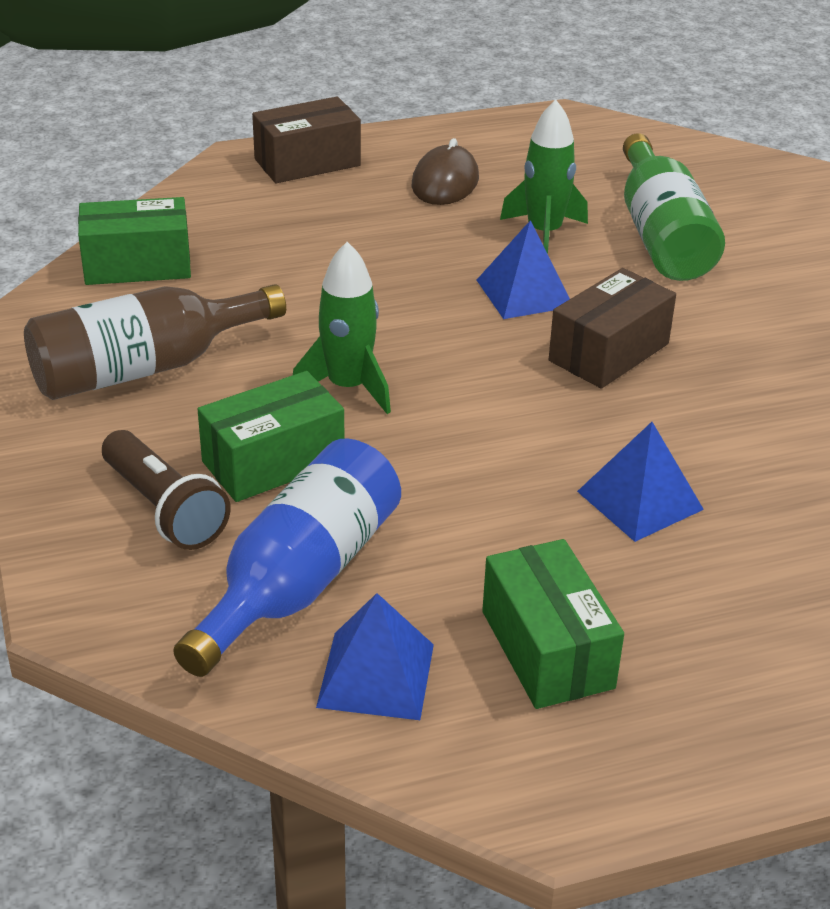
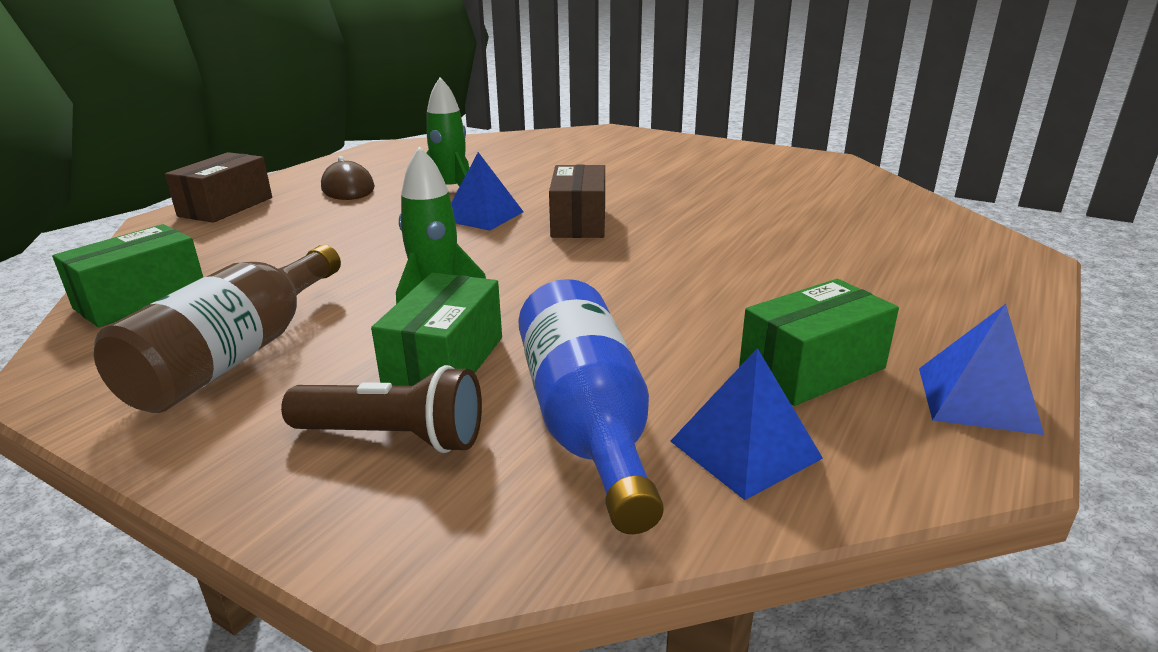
camera: 40 degrees left, 10 degrees down
(547, 649) = (811, 369): green box -> green box turned 60 degrees counterclockwise
(640, 500) = (717, 274): blue pyramid -> blue pyramid (977, 399)
(661, 236) = (522, 172): green bottle -> none

